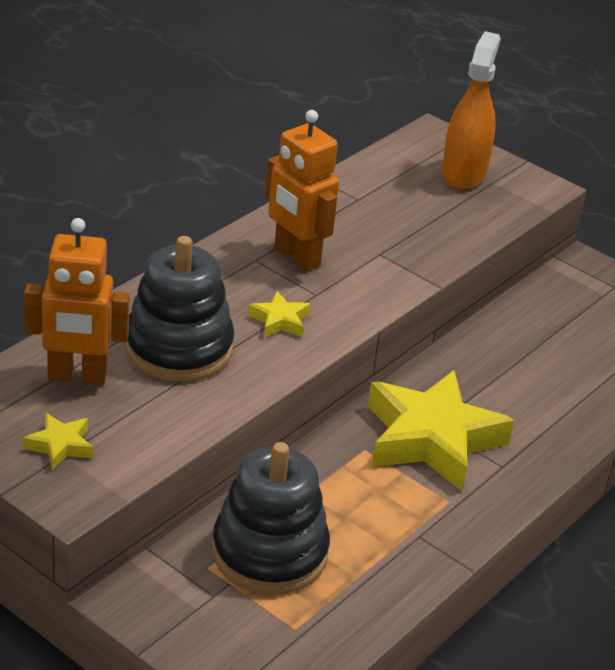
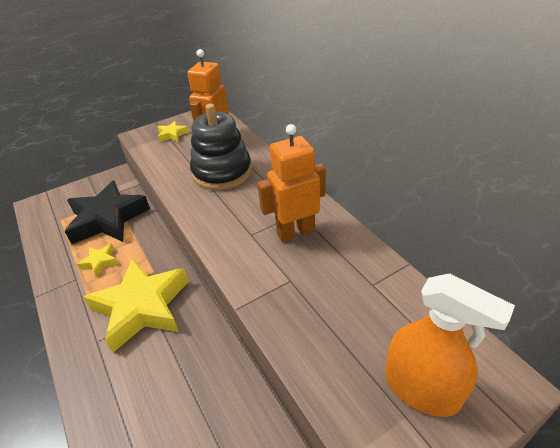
camera: 115 degrees right, 5 degrees up
(269, 552) = (108, 219): black stacking toy -> black star
(279, 321) = (229, 212): yellow star -> yellow star (100, 262)

